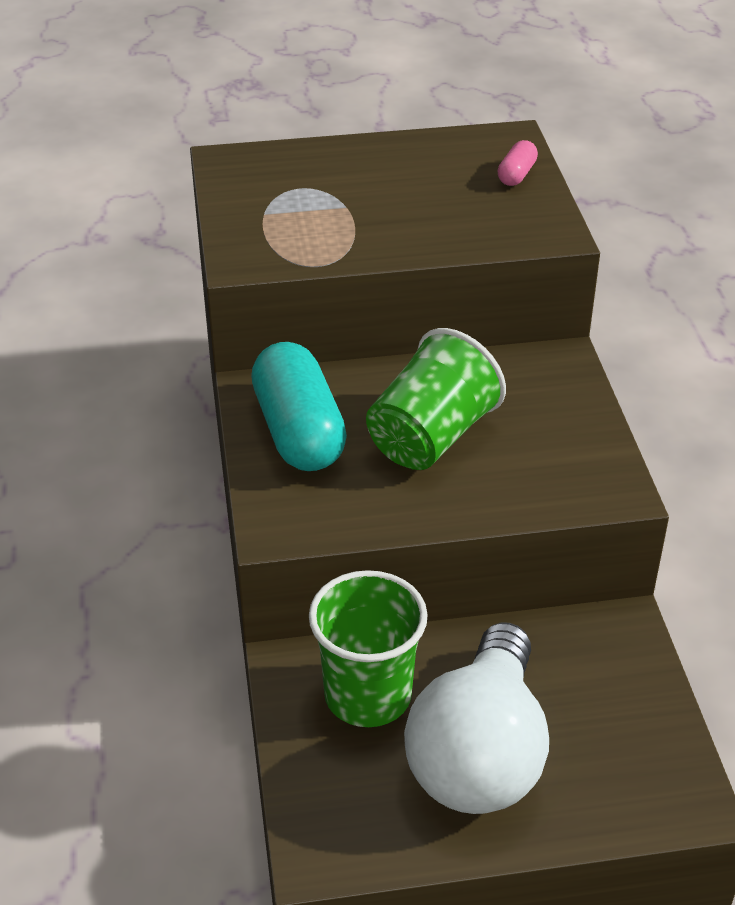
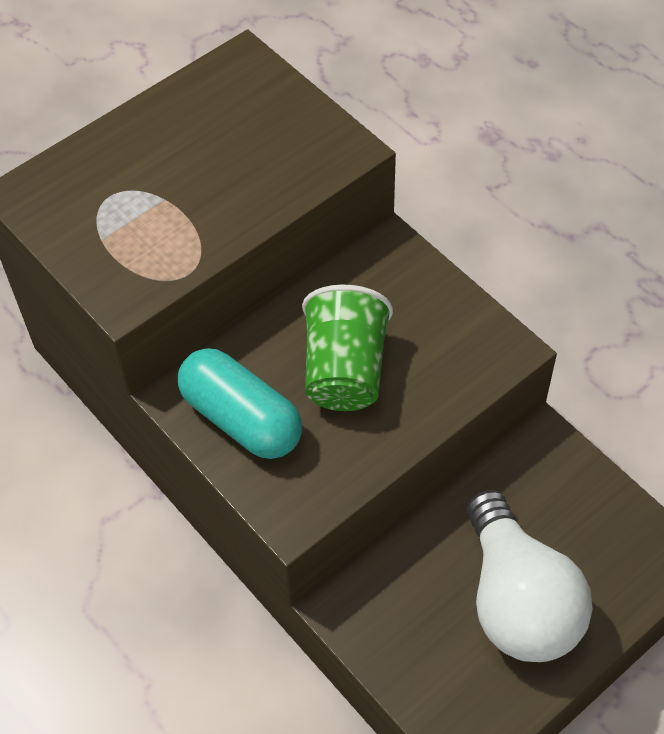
camera: 30 degrees left, 15 degrees up
(368, 695) = (411, 599): green cup -> none
(516, 175) = (276, 99): pink capsule -> none

